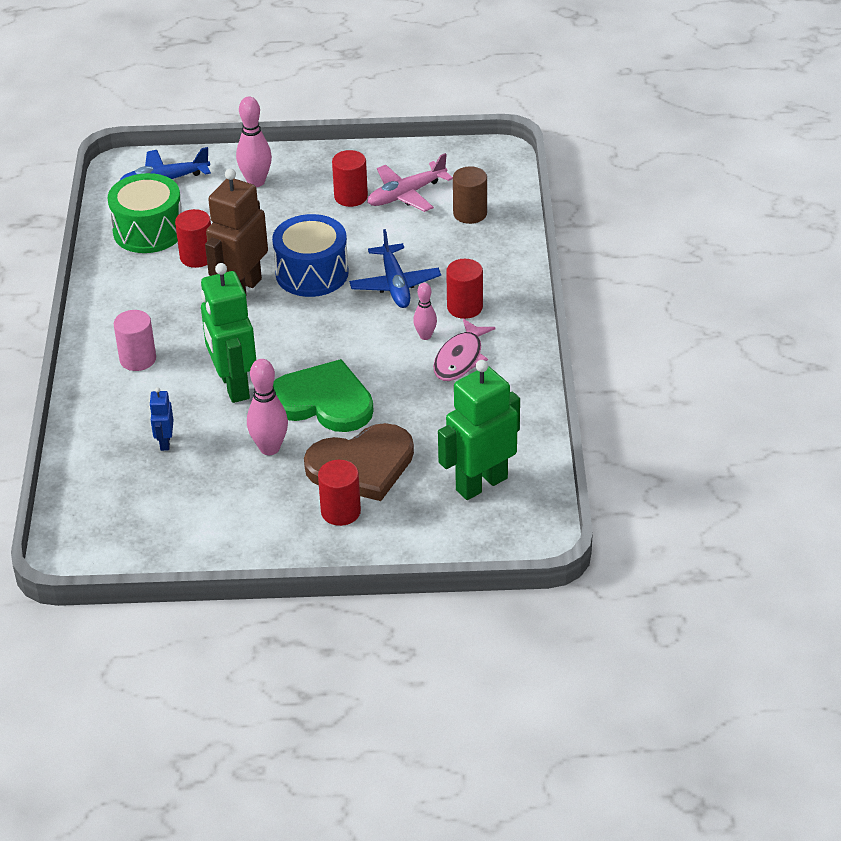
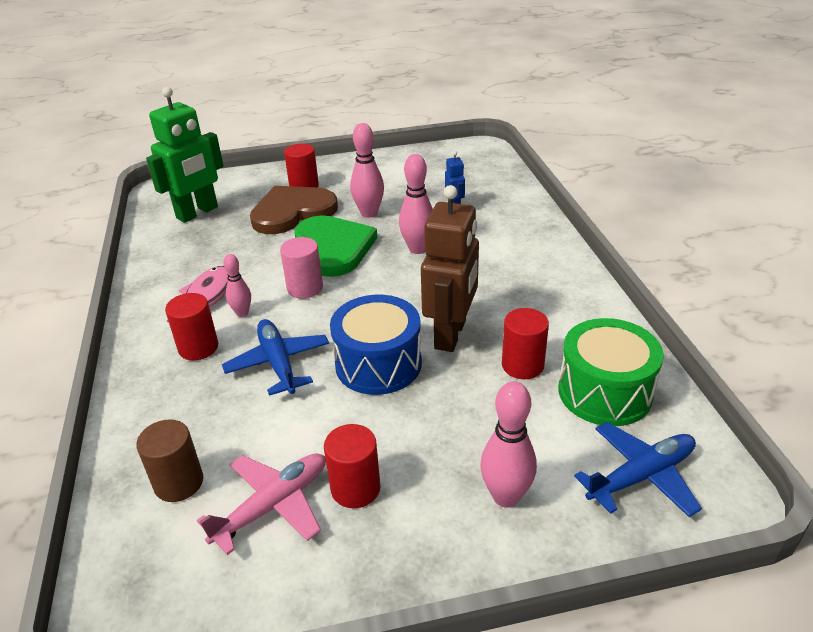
camera: 170 degrees right, 5 degrees down
(138, 359) = (517, 258): pink cylinder -> pink cylinder (305, 288)
(233, 386) = (418, 249): green robot -> pink bowling pin
(323, 401) = (333, 248): green heart -> green heart turned 120 degrees counterclockwise

